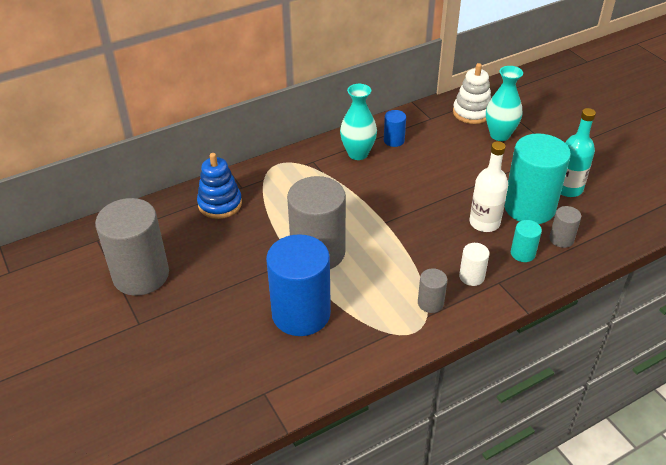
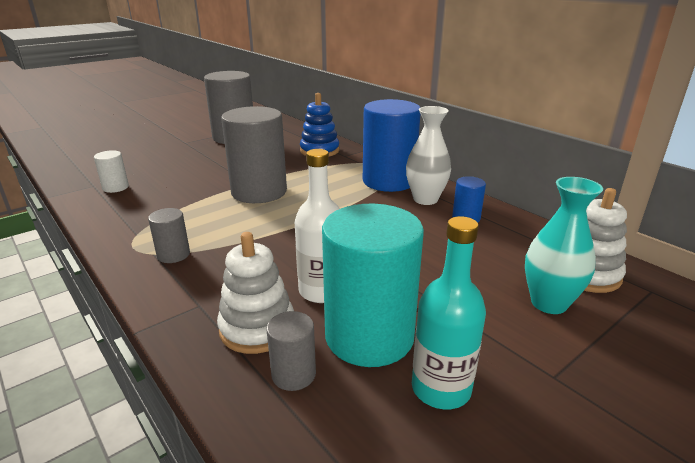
camera: 80 degrees right, 15 degrees down
(301, 313) = (178, 191): blue cylinder -> blue cylinder (388, 181)
(358, 153) = (425, 199): turquoise vase -> white vase
(471, 276) = (213, 282): white cylinder -> white cylinder (115, 187)
(522, 253) = (257, 328): turquoise cylinder -> white stacking toy

